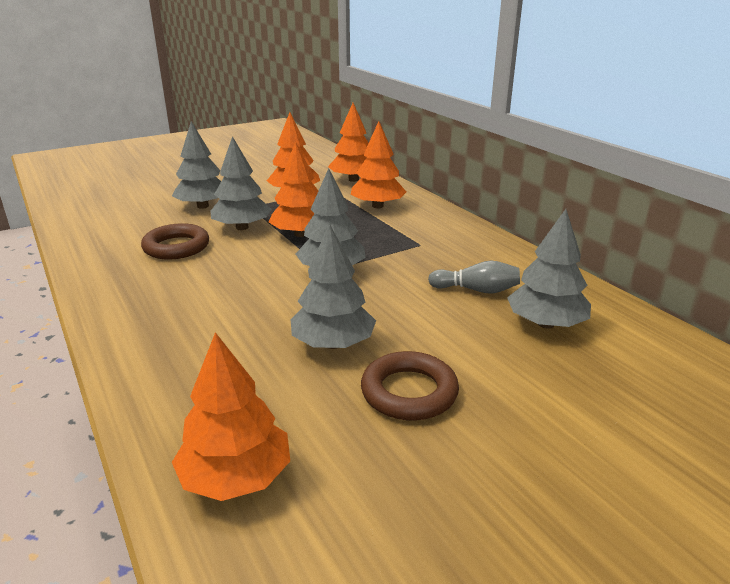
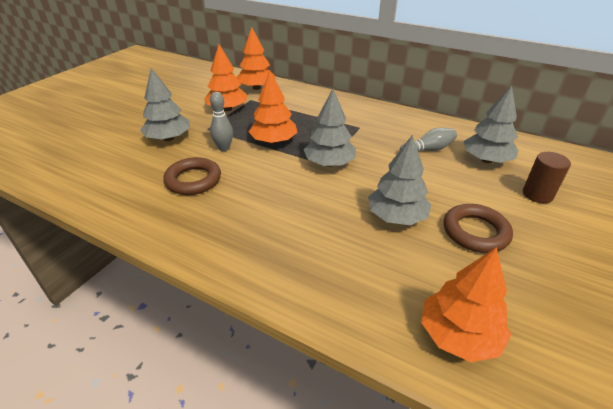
camera: 30 degrees left, 10 degrees up
(242, 227) = (224, 148): grey tree -> grey bowling pin
(378, 206) = (298, 105): orange tree -> none
(565, 384) = (537, 194): none -> brown cylinder

